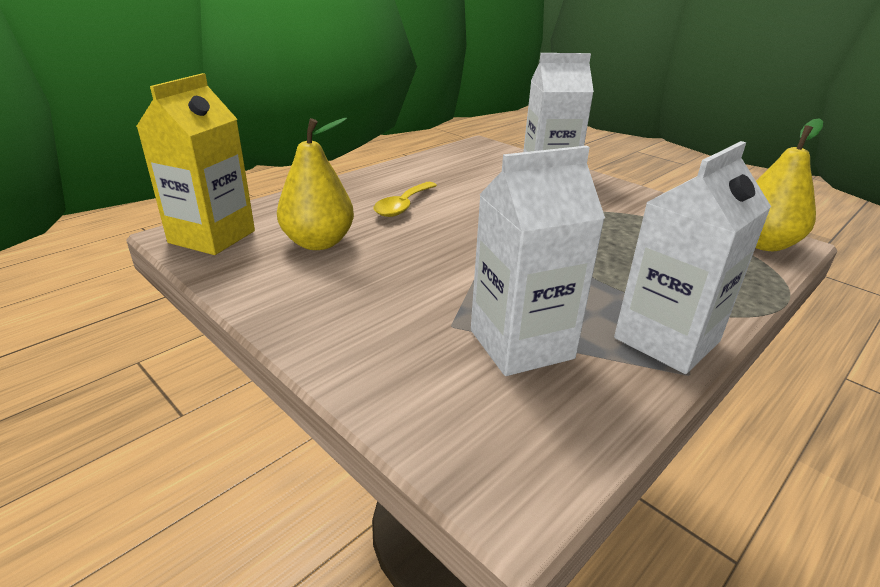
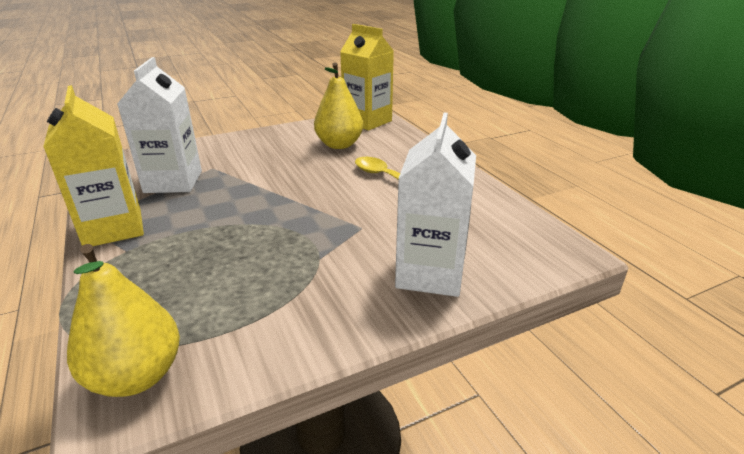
camera: 110 degrees right, 0 degrees up
(666, 340) = (113, 228): white carton -> yellow carton

